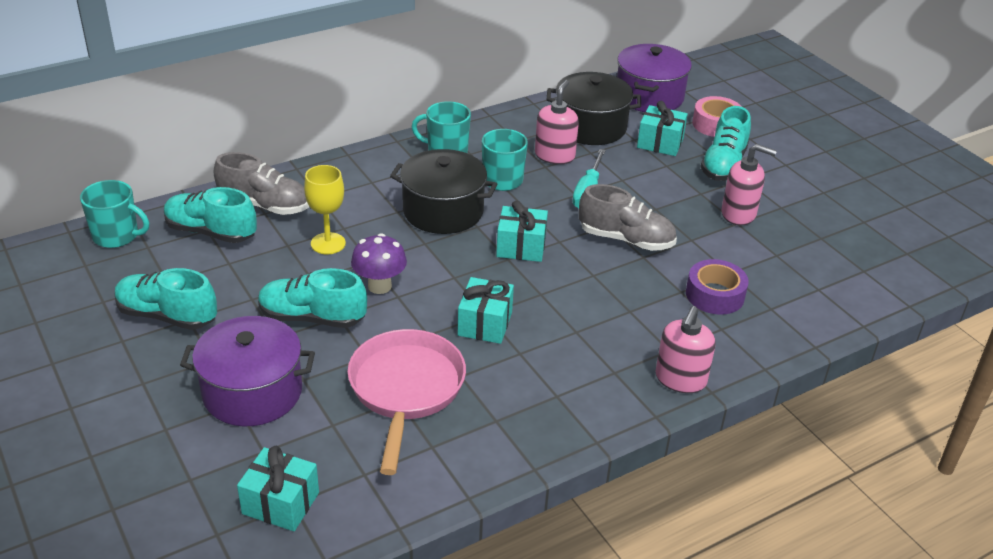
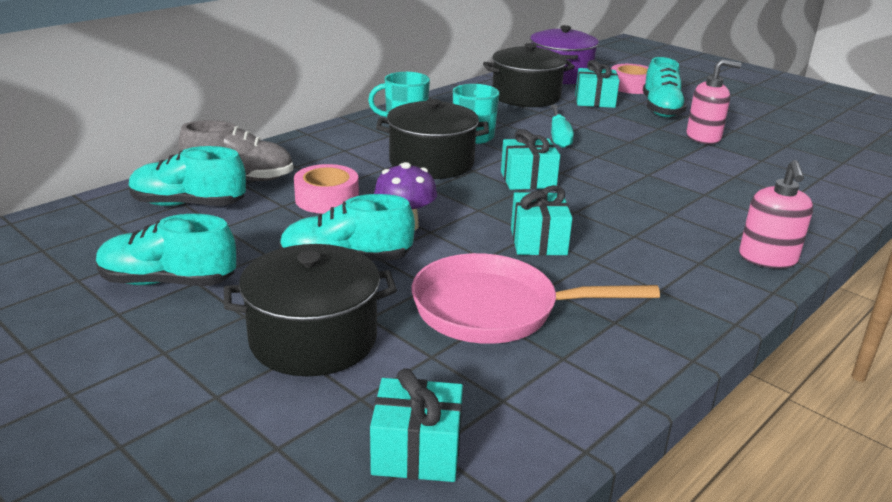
camera: 15 degrees left, 10 degrees down
(117, 236) = (74, 220): turquoise mug -> none
(252, 392) = (313, 339): purple pot -> black pot
(328, 243) = (327, 199): yellow goblet -> pink tape
(405, 390) = (495, 310): pink pan -> pink pan turned 75 degrees counterclockwise
(555, 156) = (509, 117): pink soap dispenser -> none
(626, 239) = (621, 164): grey shoe -> none
(715, 295) = (737, 193): purple tape -> none

